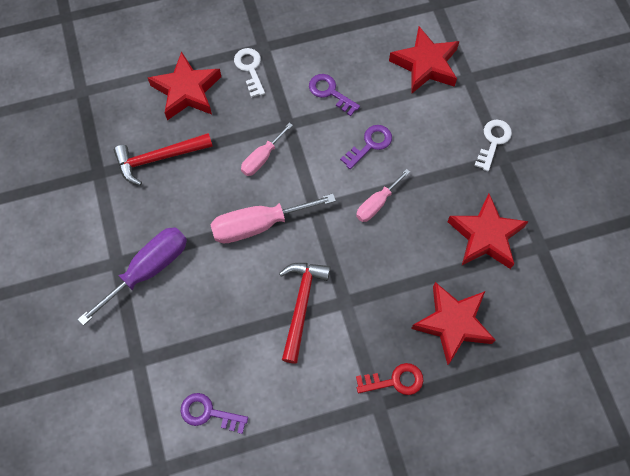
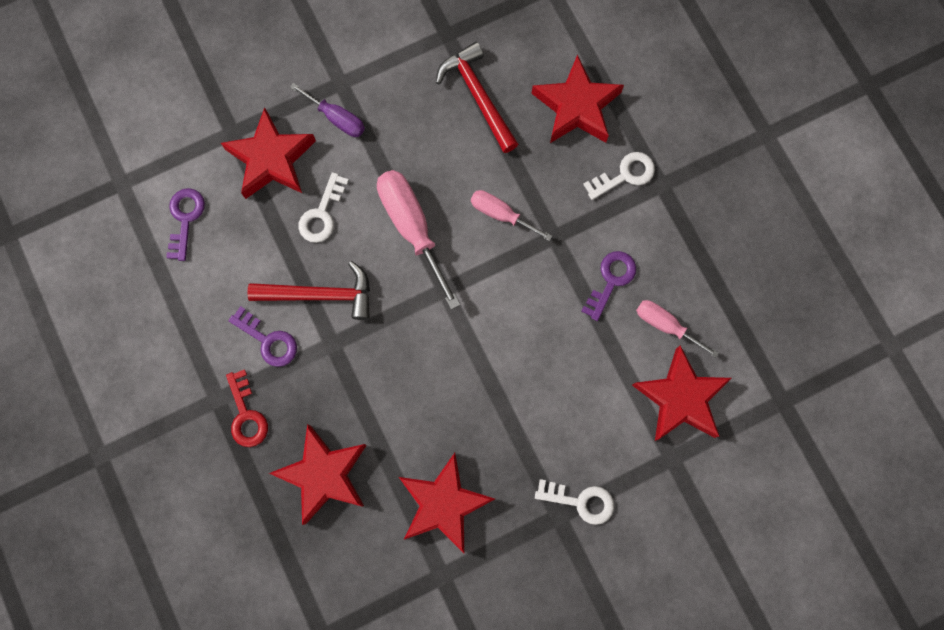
camera: 80 degrees right, 10 degrees up
(148, 270) = (337, 118): purple screwdriver -> purple screwdriver, size x0.59
(171, 329) = (271, 159): none -> red star
(230, 294) = (322, 214): none -> white key
(370, 144) = (545, 342): purple key -> purple key (268, 340)
(377, 203) = (464, 363): pink screwdriver -> pink screwdriver (665, 325)

